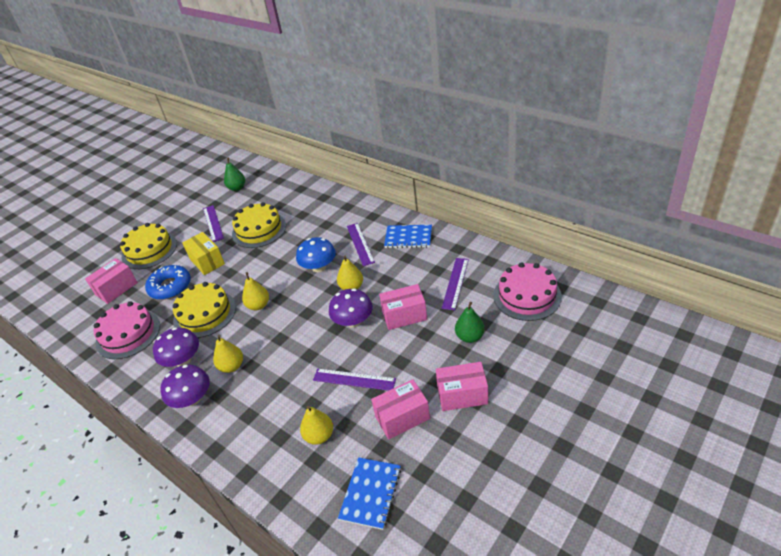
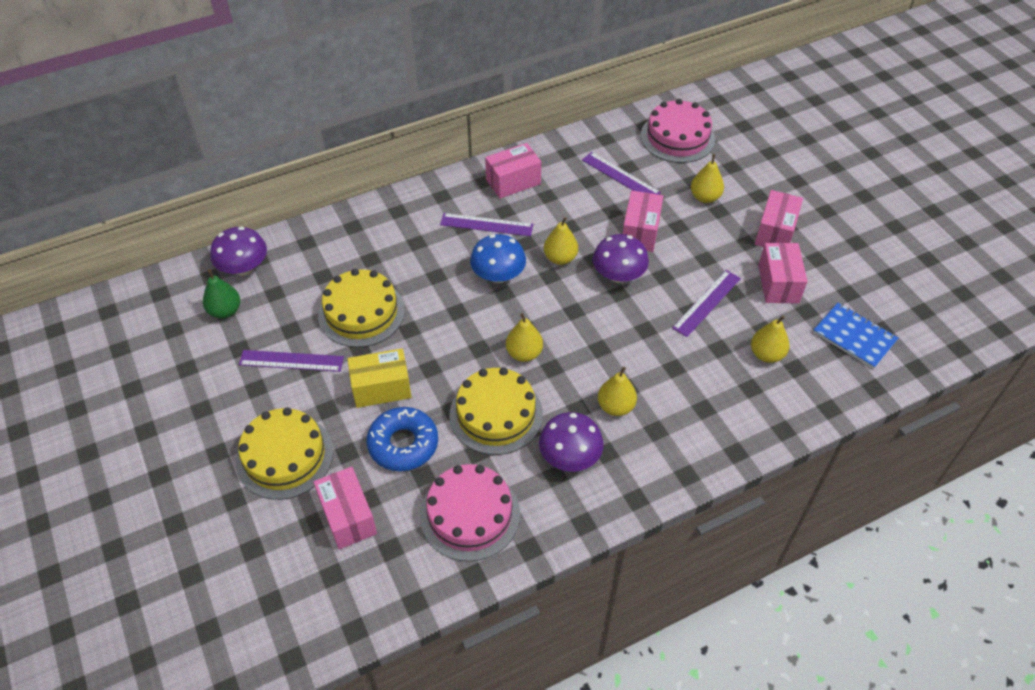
camera: 70 degrees left, 10 degrees up
(192, 399) = (645, 459): purple mushroom -> purple mushroom (244, 267)
(408, 238) = (513, 182): blue notebook -> pink box
(470, 337) = (705, 197): green pear -> yellow pear

